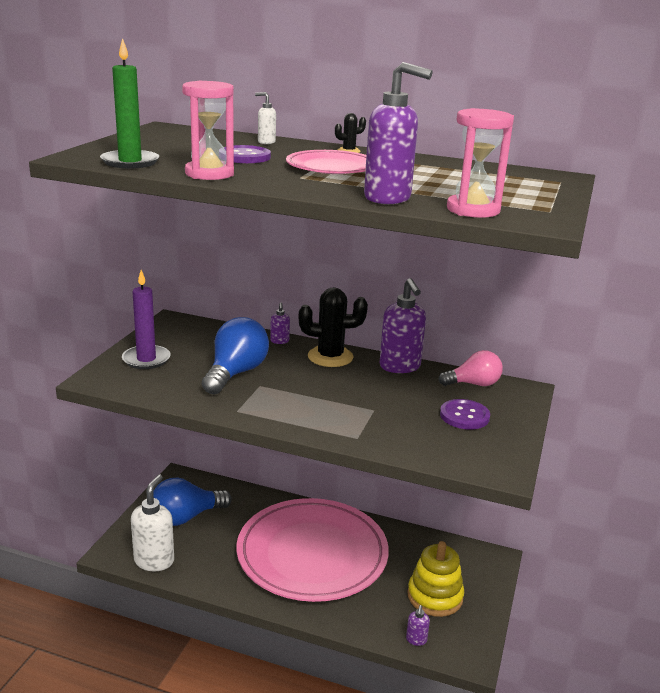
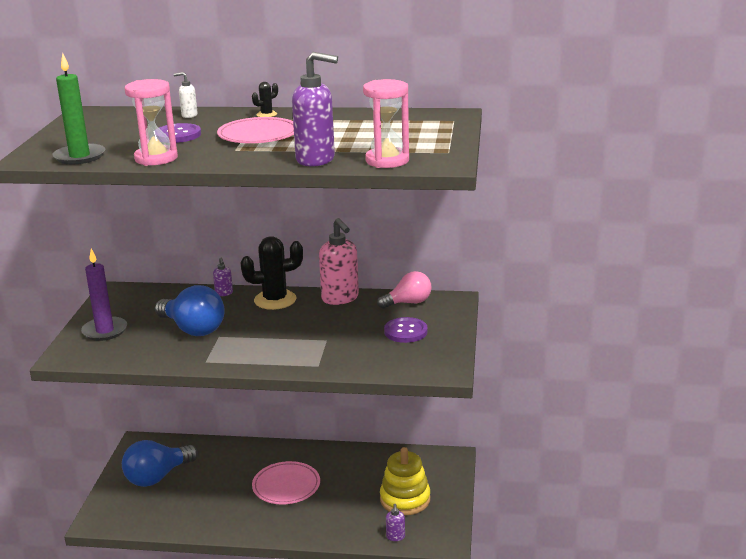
camera: 10 degrees left, 0 degrees up
(154, 561) = (139, 520): white soap dispenser -> none
(235, 373) = (193, 329): blue light bulb -> blue light bulb turned 120 degrees clockwise
(312, 554) = (286, 486): pink plate -> pink plate, size x0.48
(400, 367) = (340, 298): purple soap dispenser -> pink soap dispenser

